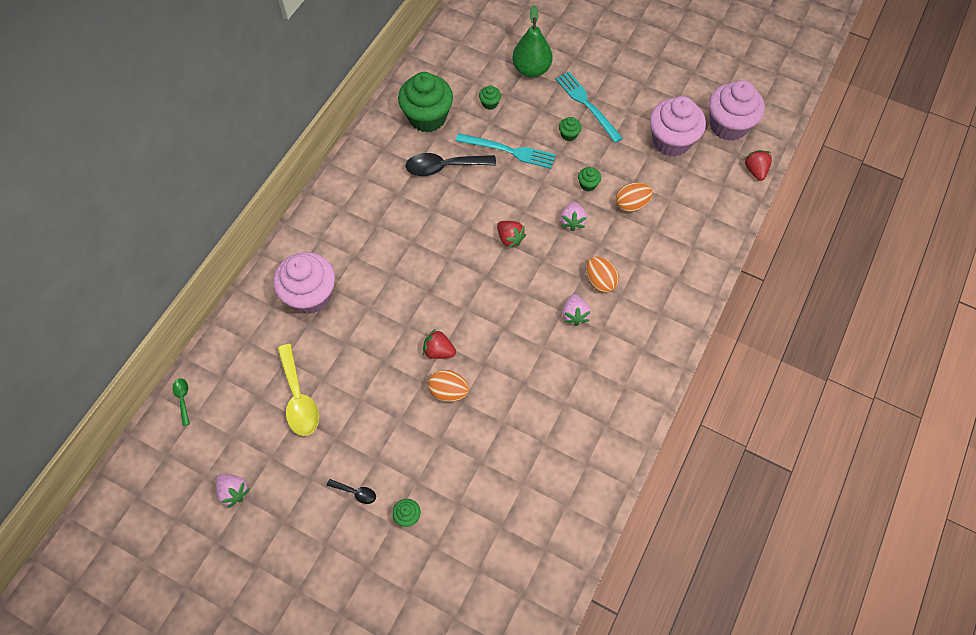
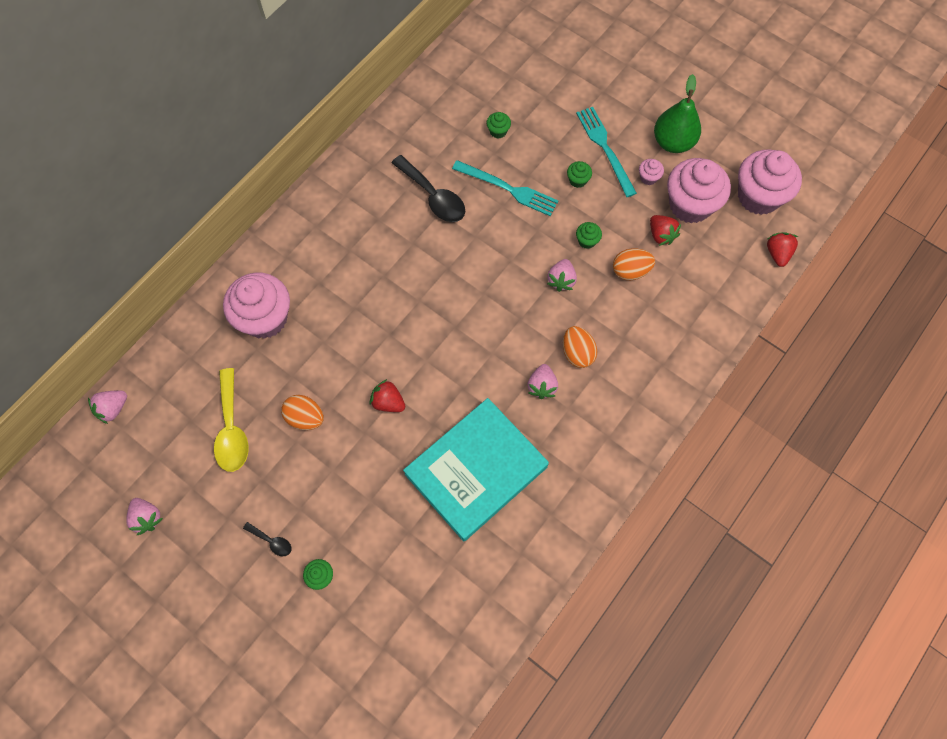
camera: 10 degrees right, 5 degrees up
(183, 398) = (113, 409): green spoon -> pink strawberry
(427, 117) = (427, 137): green cupcake -> none
(443, 167) = (433, 196): black spoon -> black spoon turned 135 degrees counterclockwise
(448, 391) = (390, 448): orange egg -> orange egg (305, 417)
(510, 238) = (489, 289): red strawberry -> red strawberry (661, 235)
(530, 397) = (476, 470): none -> turquoise book
(531, 69) = (551, 98): green pear -> green pear (673, 142)
(630, 124) = (648, 177): none -> pink cupcake

